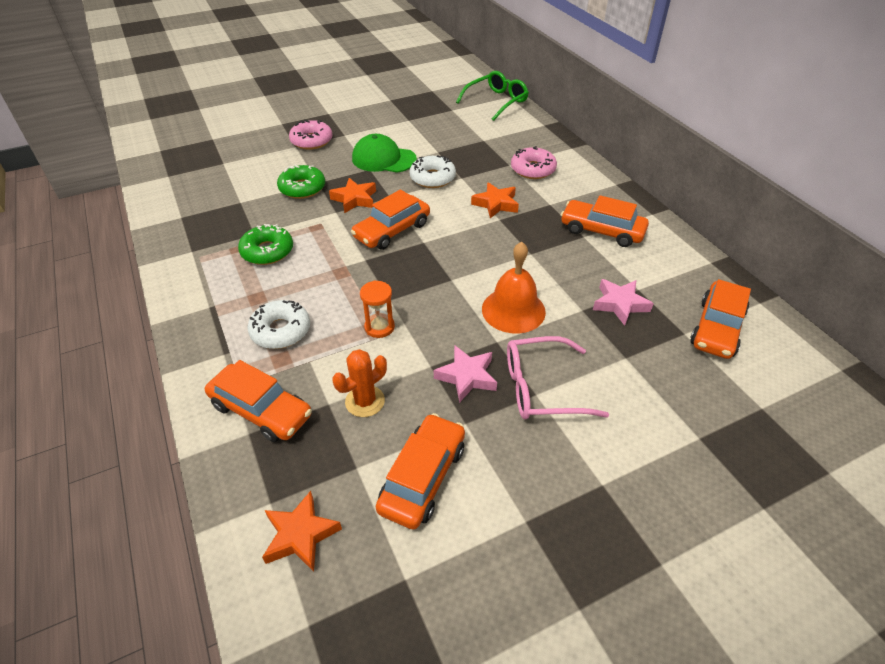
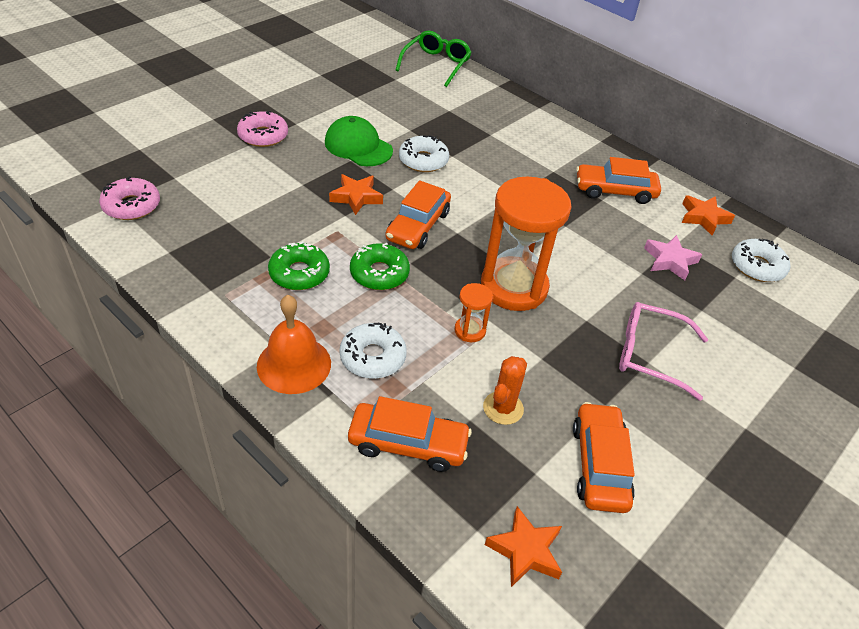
camera: 25 degrees left, 0 degrees up
(302, 188) = (290, 194): green donut -> green donut (379, 273)
(383, 159) = (358, 146): green cap -> green cap turned 45 degrees clockwise
(445, 298) = (514, 287): none -> orange hourglass
(467, 376) = (580, 360): pink star -> none
(496, 204) = (503, 179): orange star -> orange star (703, 218)
(513, 310) = (583, 286): orange bell -> orange bell (294, 364)
(533, 169) = (516, 136): pink donut -> pink donut (132, 206)
(542, 388) = (650, 355): pink glasses -> pink glasses turned 45 degrees clockwise
(716, 328) = (757, 267): orange car -> white donut

